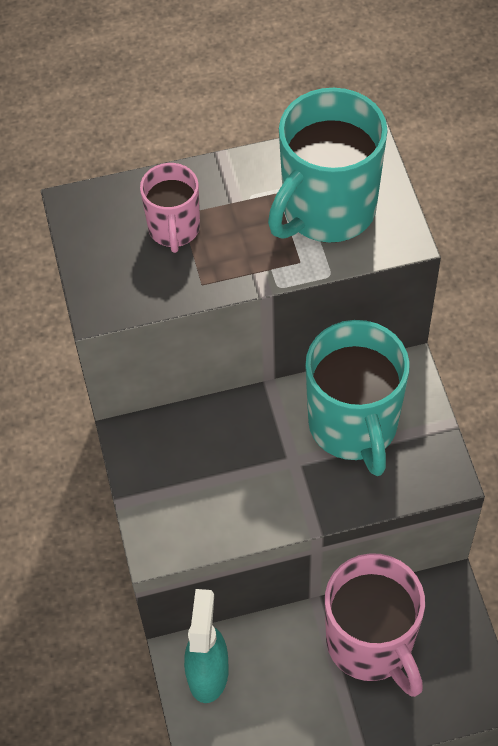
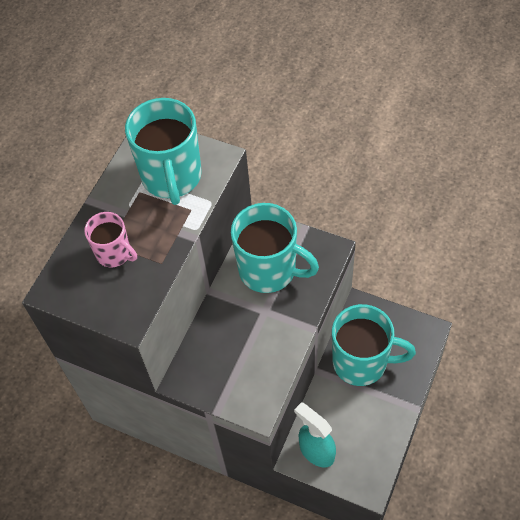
camera: 50 degrees left, 0 degrees up
(371, 644) = (361, 362): pink mug -> turquoise mug

